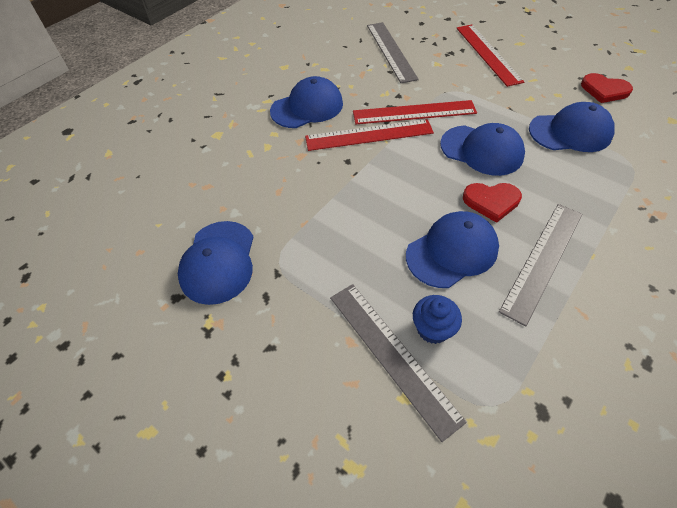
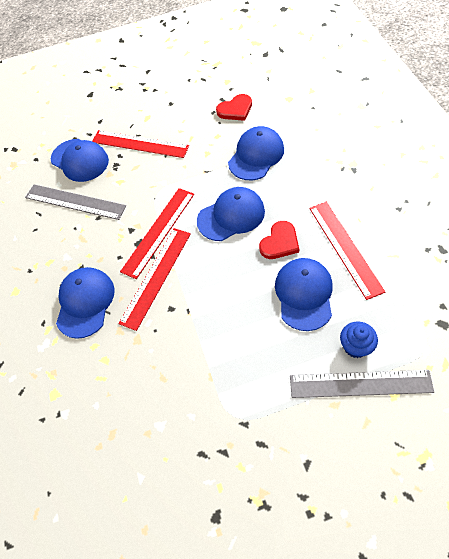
camera: 50 degrees left, 5 degrees up
(218, 262) = (203, 464): blue cap -> blue cap (80, 160)
(543, 260) = (345, 248): grey ruler -> red ruler

